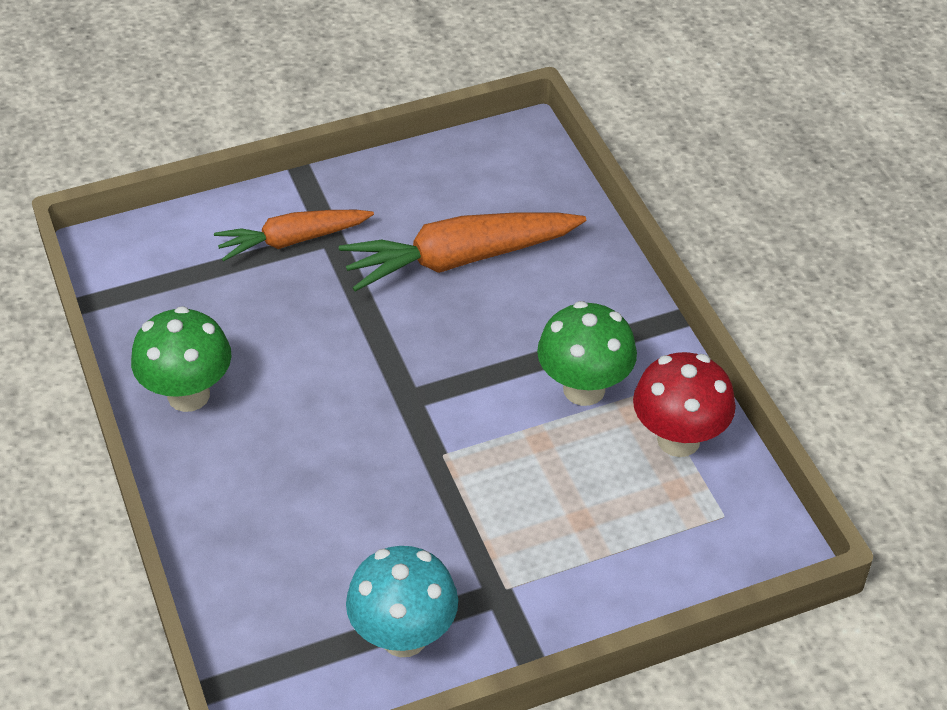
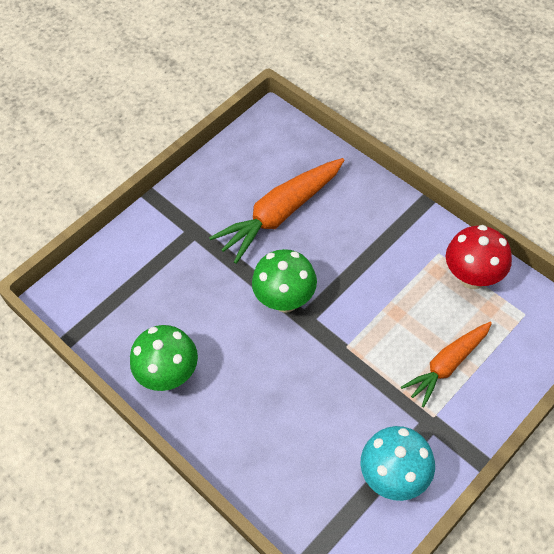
camera: 20 degrees left, 10 degrees up
(292, 240) = (172, 243): orange carrot -> orange carrot (447, 365)
(584, 389) = (401, 268): green mushroom -> green mushroom (285, 300)

